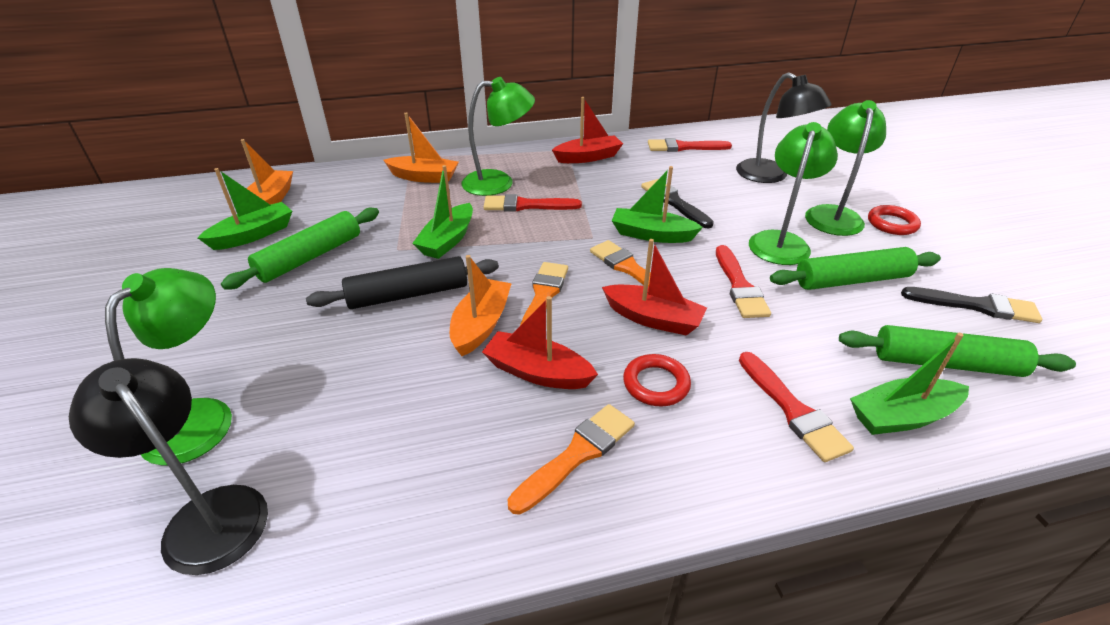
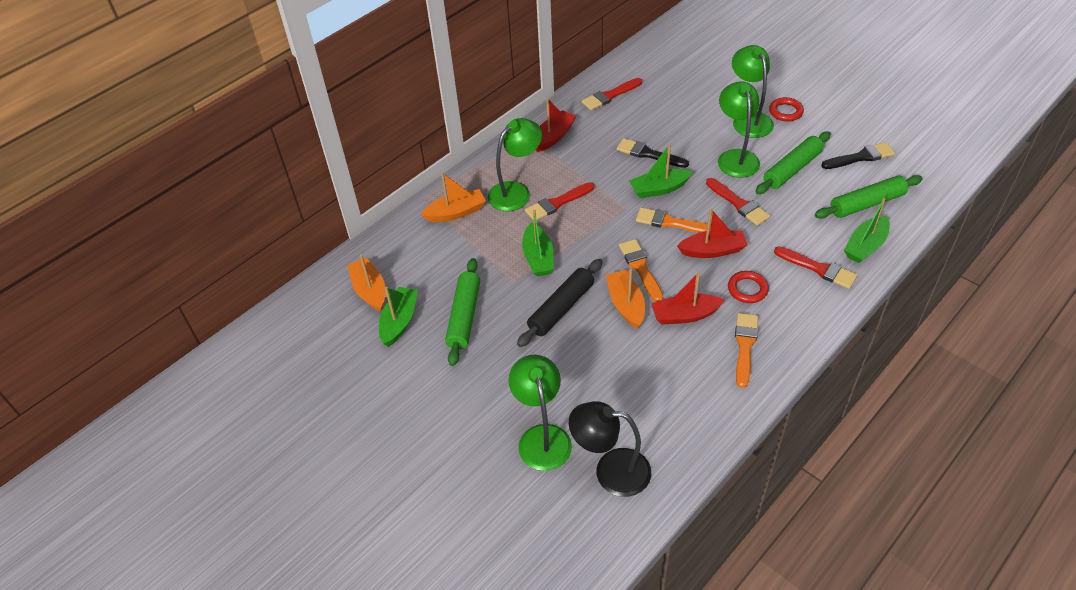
camera: 30 degrees left, 10 degrees up
(770, 176) = (688, 100): black lamp -> none

